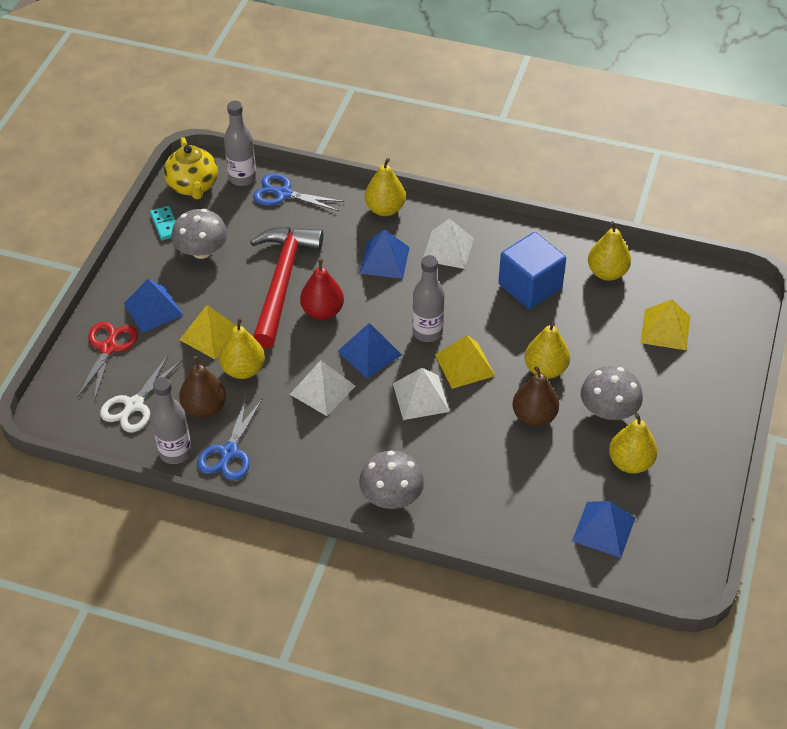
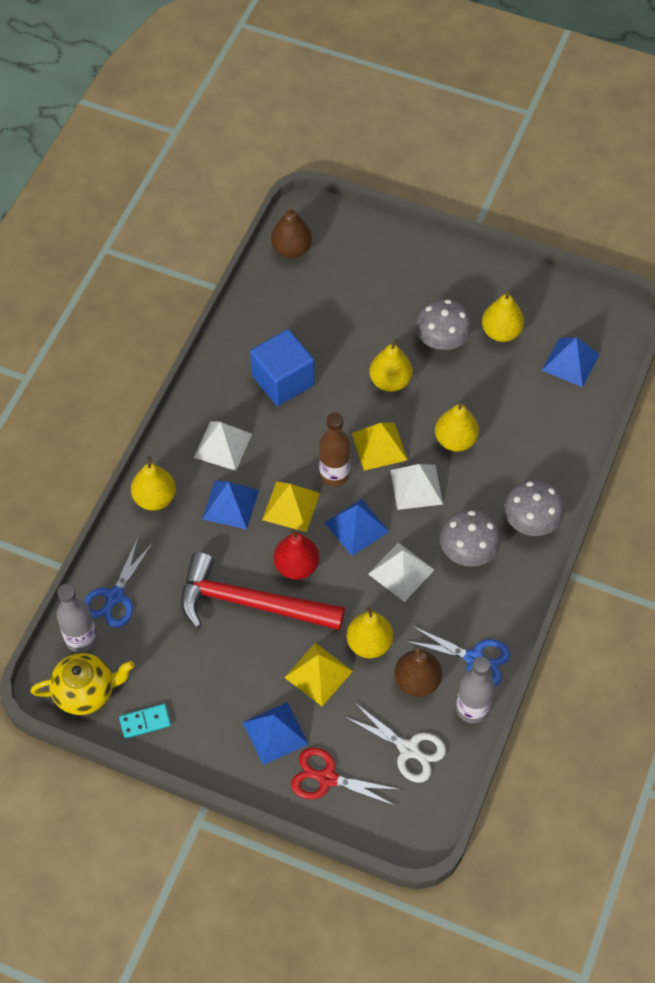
camera: 85 degrees left, 10 degrees up
(201, 251) = (192, 683): grey mushroom -> grey mushroom (468, 550)
(427, 332) = (334, 474): grey bottle -> brown bottle
(534, 416) = (445, 397): brown pear -> brown pear (291, 249)
(607, 272) = (273, 315): yellow pear -> yellow pear (455, 440)
(665, 329) = (350, 281): yellow pyramid -> yellow pyramid (291, 506)

